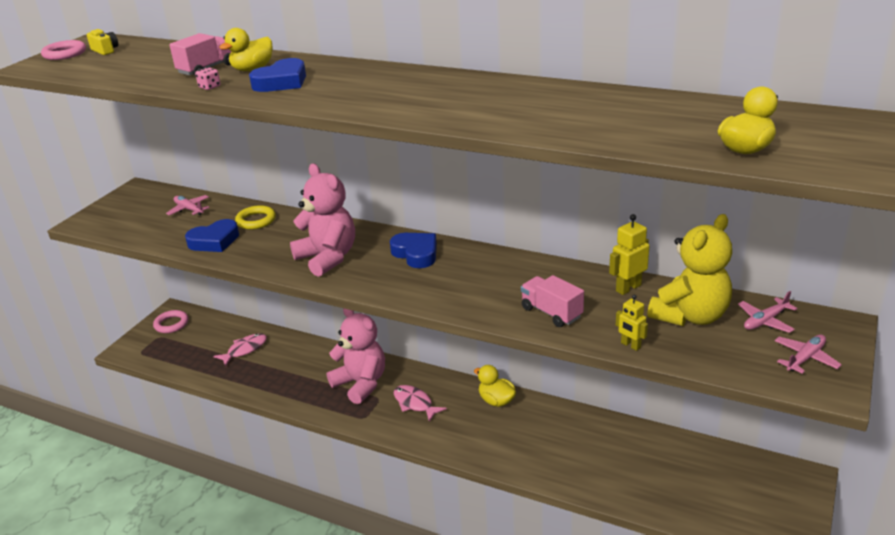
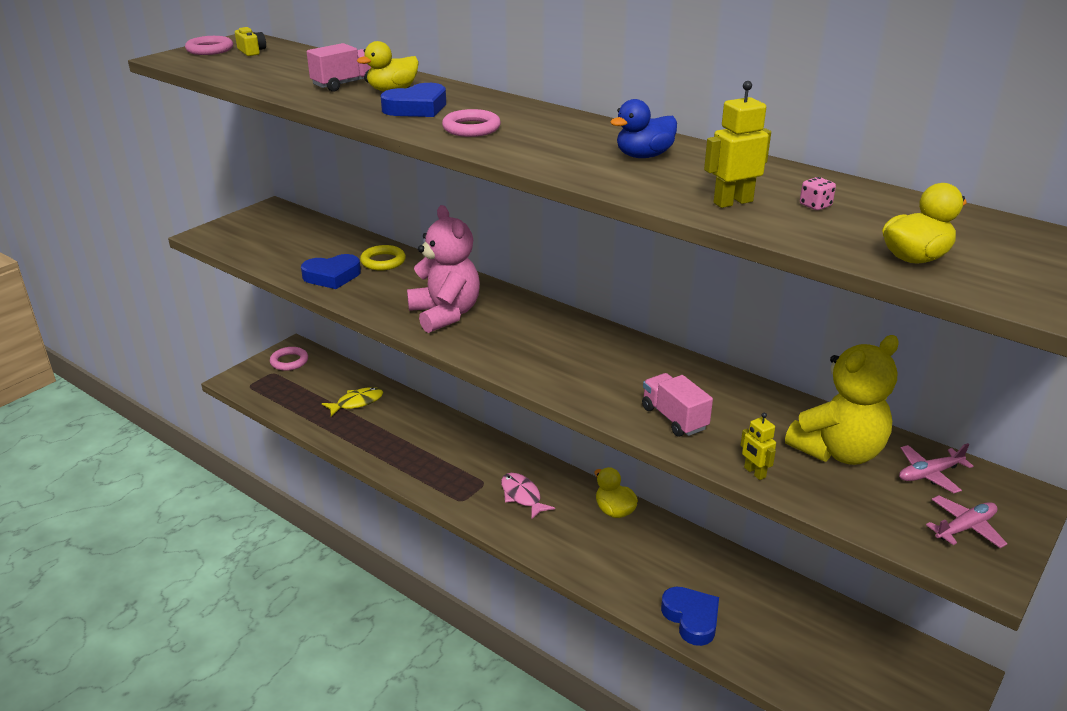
camera: 10 degrees right, 0 degrees up
(189, 209) = (317, 238): pink plane -> none
(209, 87) = (339, 103): pink dice -> pink dice (815, 205)
(245, 350) = (357, 403): pink fish -> yellow fish
(338, 93) = (471, 128): none -> pink ring
(361, 383) = (469, 463): pink teddy bear -> none
(416, 254) = (543, 326): blue heart -> blue heart (691, 618)
(495, 97) = (644, 156): none -> blue duck
(628, 288) = (774, 406): yellow robot -> yellow robot (732, 202)

